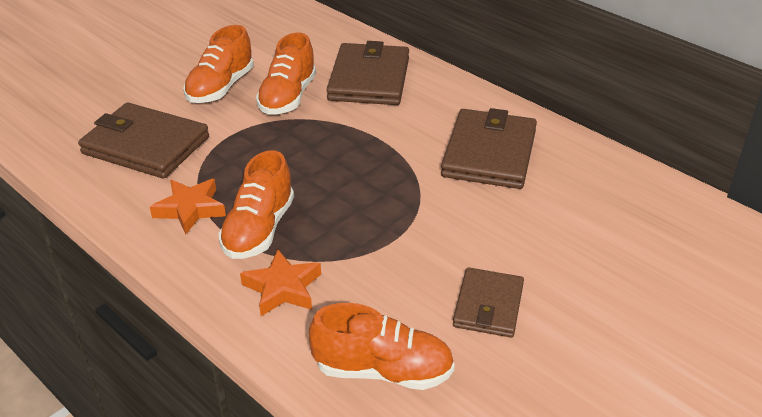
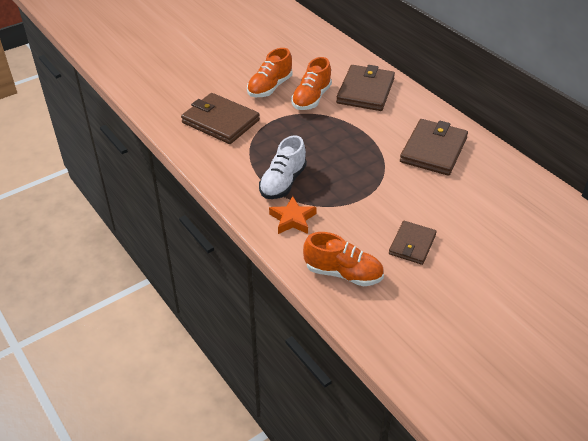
camera: 10 degrees right, 5 degrees up
(190, 209) = (244, 165): orange star -> none
(259, 230) = (283, 182): orange shoe -> white shoe

